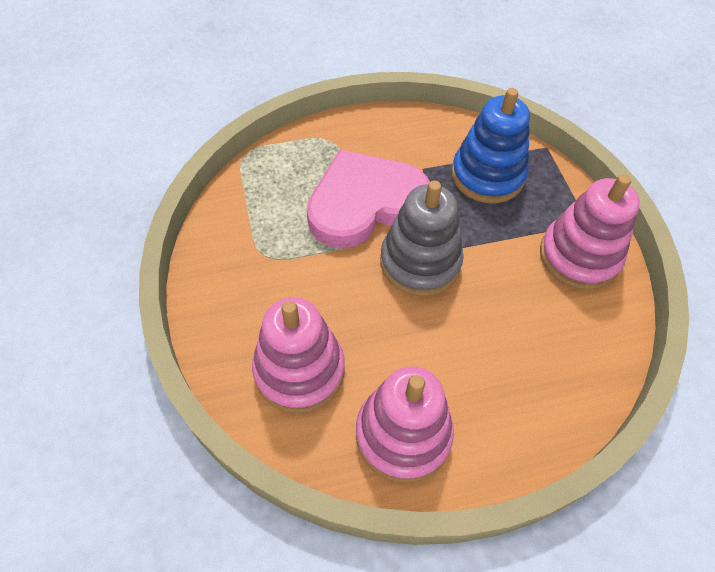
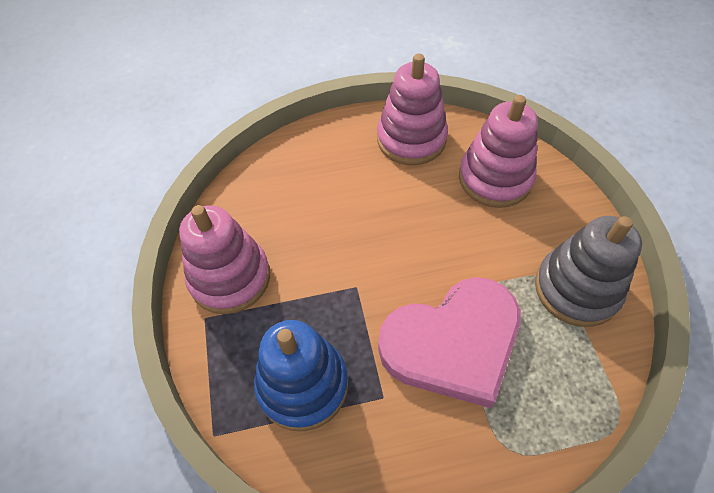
camera: 175 degrees left, 0 degrees up
(420, 262) = (392, 271): grey stacking toy -> grey stacking toy (576, 289)

